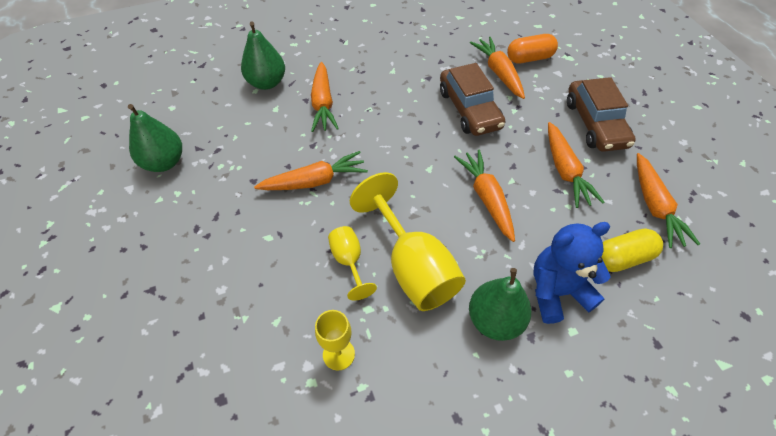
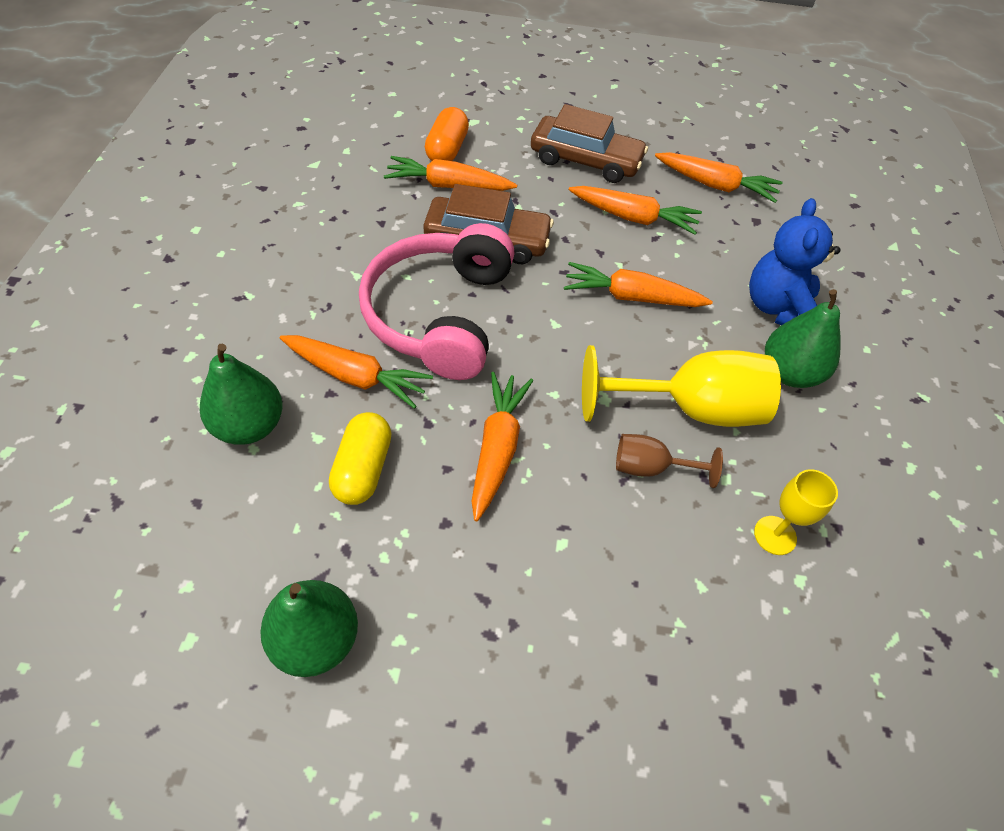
camera: 65 degrees left, 0 degrees up
(349, 262) = (651, 468): yellow goblet -> brown goblet
(392, 115) = (440, 315): none -> pink headphones
(622, 258) = (762, 241): yellow capsule -> yellow capsule (363, 469)

